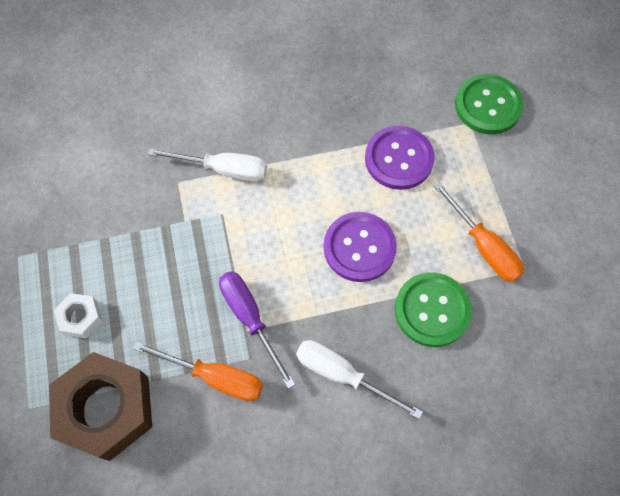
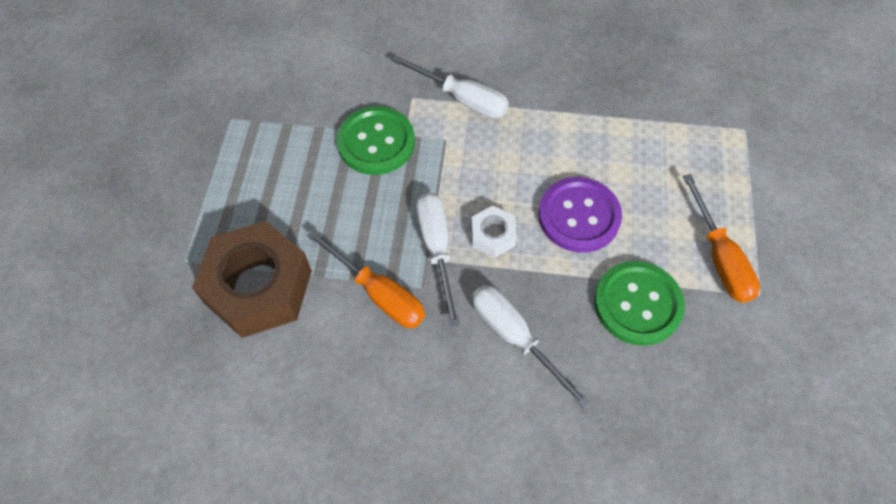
camera: 20 degrees right, 5 degrees down
(81, 318) = (268, 193): white nut -> white nut (492, 235)
(250, 318) = (436, 248): purple screwdriver -> white screwdriver
(399, 159) = (653, 142): purple button -> none
(488, 106) = (772, 118): green button -> green button (376, 142)

